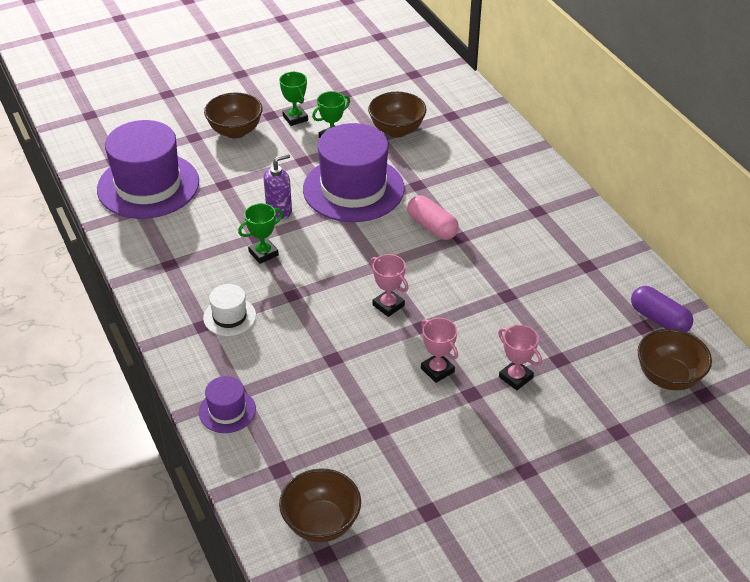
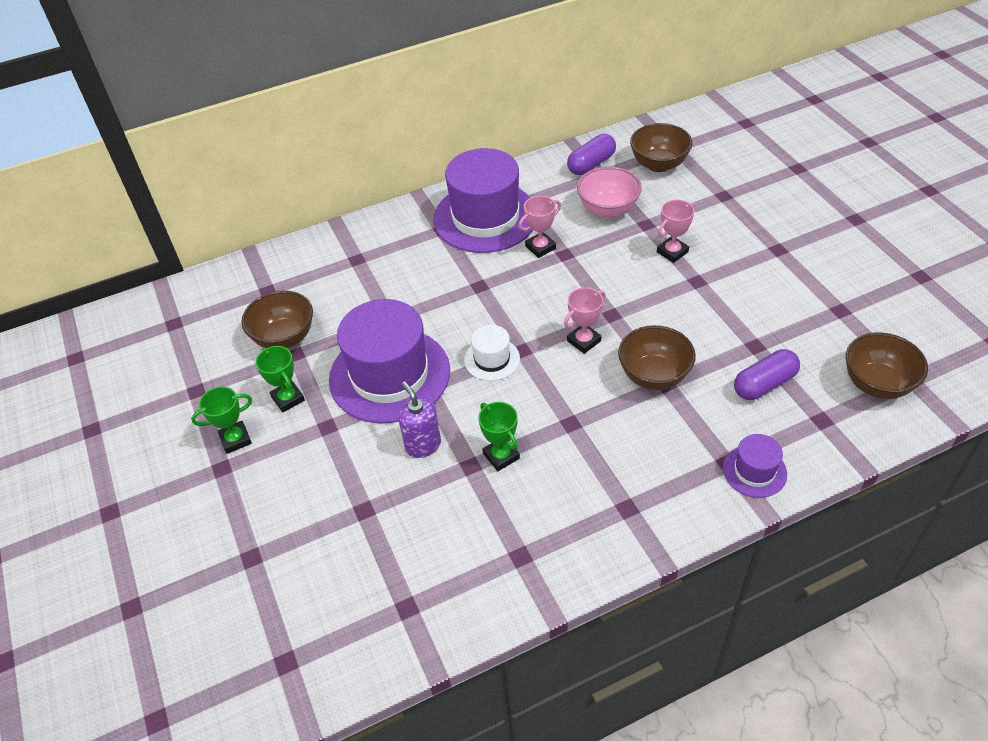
camera: 85 degrees left, 5 degrees up
(148, 185) = (354, 604): purple hat -> purple hat (485, 217)
(229, 317) = (610, 481): white hat -> white hat (492, 359)
(235, 131) = (249, 506): brown bowl -> brown bowl (654, 376)
(327, 431) = (764, 384): none -> purple capsule
(432, 227) = (462, 307): pink capsule -> none
(437, 370) = (670, 304): pink trophy -> pink trophy (540, 247)
(580, 330) = (608, 209): none -> pink bowl

